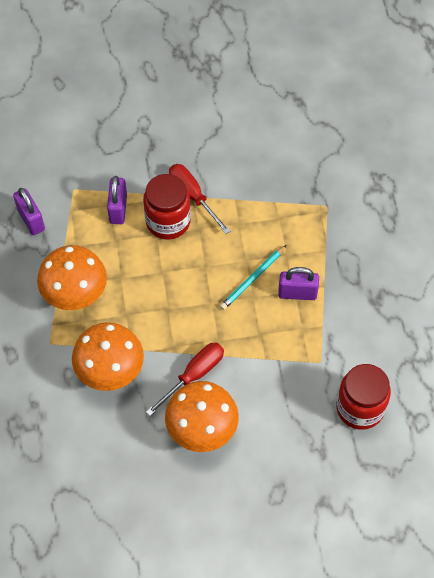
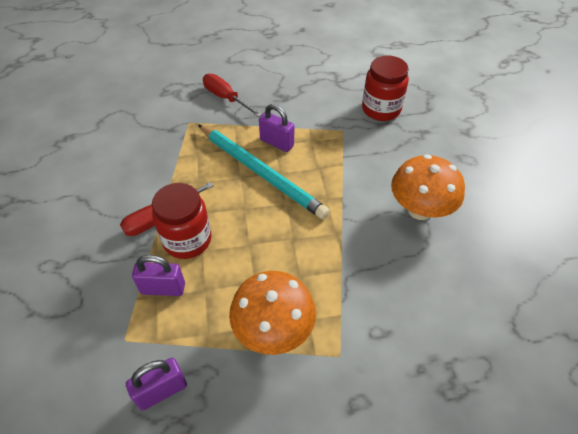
camera: 90 degrees left, 10 degrees down
(110, 371) = (368, 289): orange mushroom -> none
(194, 375) = (365, 216): red screwdriver -> red screwdriver (226, 98)
(253, 279) = (261, 172): turquoise pencil -> turquoise pencil, size x1.94
(297, 293) = (277, 143): purple padlock -> purple padlock turned 60 degrees counterclockwise

